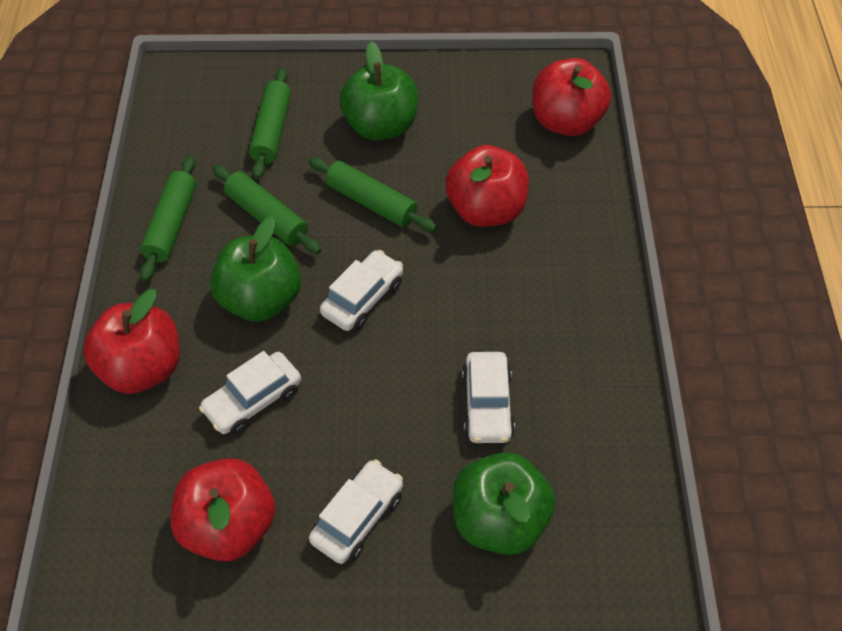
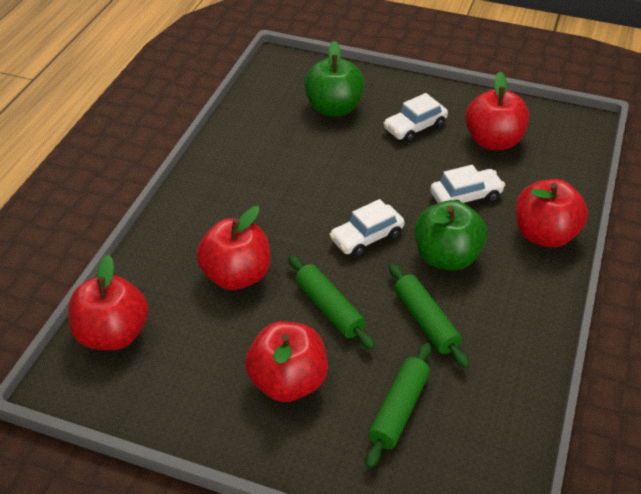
camera: 160 degrees left, 10 degrees down
(171, 224) = (513, 338): green rolling pin -> none
(381, 126) = (288, 381): green apple -> red apple
(487, 405) = (310, 157): white car -> none

